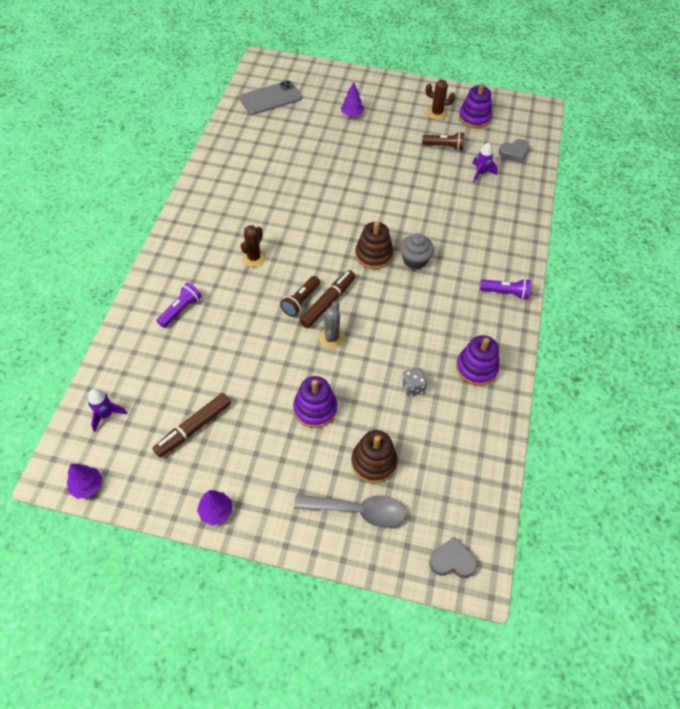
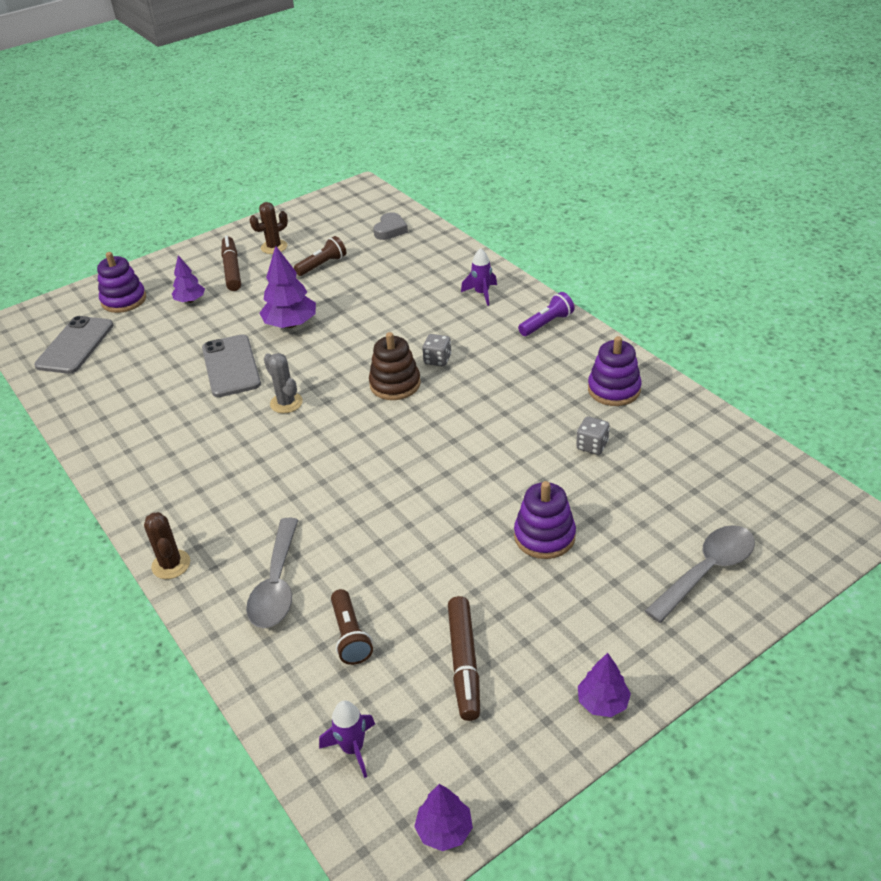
camera: 45 degrees left, 15 degrees down
(181, 310) = (277, 585): purple flashlight -> grey spoon
(254, 258) = (282, 478): brown cactus -> brown cactus (171, 564)
(301, 301) = (389, 471): brown flashlight -> brown flashlight (350, 635)
(317, 172) = (231, 366): none -> grey phone
(328, 302) = (416, 451): brown marker -> brown marker (232, 269)
(331, 338) = (466, 473): grey cactus -> grey cactus (286, 403)
(373, 462) = (657, 525): brown stacking toy -> none
(377, 171) = (291, 324): none -> purple tree
(415, 260) = (437, 360): grey cupcake -> grey dice
(452, 561) = (824, 529): grey heart -> none
(474, 118) = (314, 229): purple stacking toy -> purple stacking toy (124, 300)
(481, 173) = (387, 262): purple rocket -> purple rocket (482, 294)

